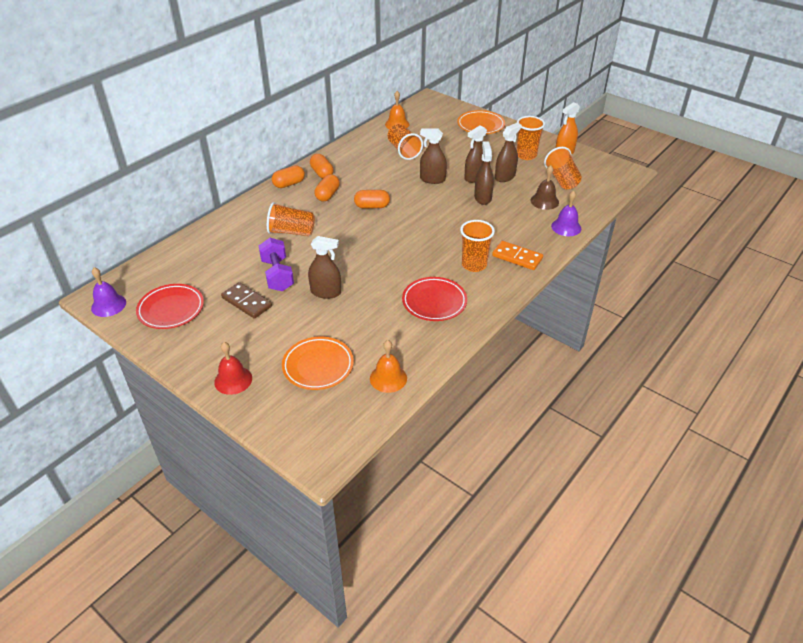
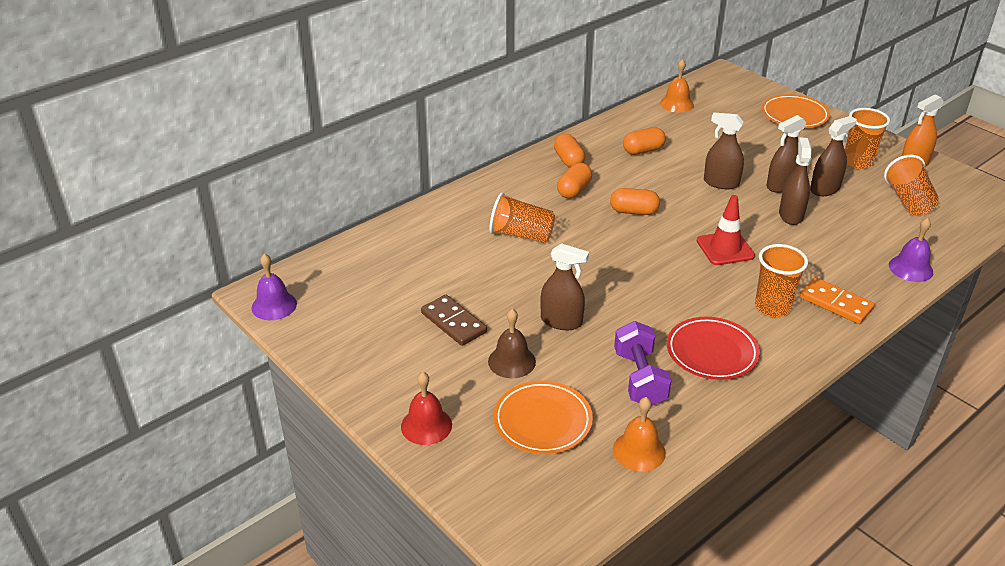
camera: 10 degrees right, 5 degrees down
(171, 309) = (353, 320): red plate -> none
(277, 275) = (498, 291): purple dumbbell -> purple dumbbell (640, 378)
(289, 184) = (523, 170): orange capsule -> orange capsule (643, 150)
(403, 151) = (683, 140): orange cup -> none
(438, 226) = (725, 248): none -> red traffic cone
(544, 201) = (881, 228): brown bell -> brown bell (511, 361)

